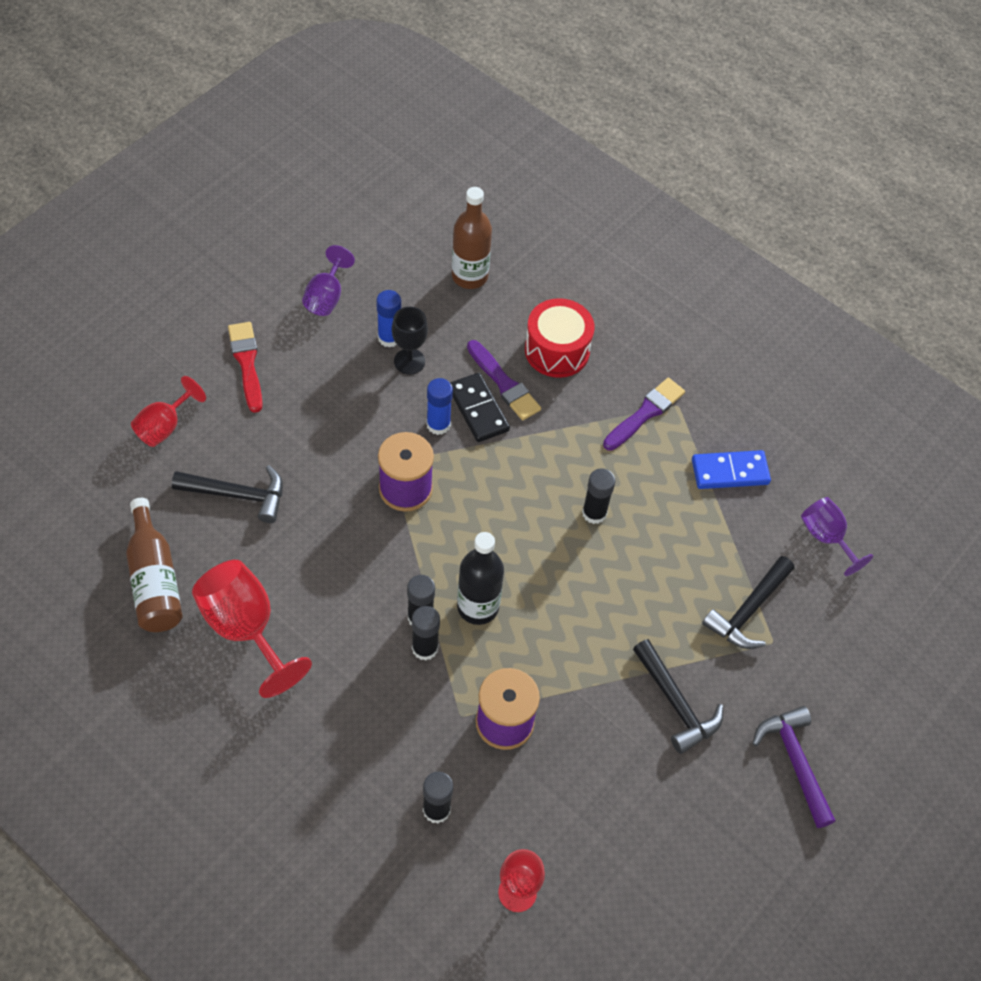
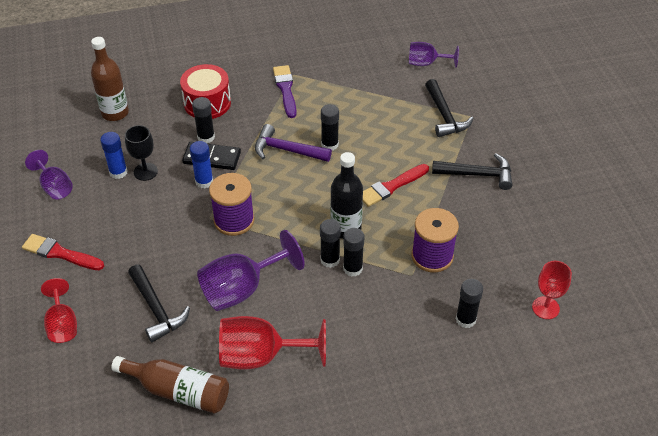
camera: 50 degrees left, 10 degrees down
(238, 495) = (157, 309): black hammer -> black hammer turned 105 degrees clockwise
(318, 556) = (242, 289): none -> purple goblet
(504, 383) = (206, 137): purple brush -> black glue stick
(579, 618) = (391, 186): none -> red brush
(730, 472) = (354, 77): blue domino -> none
(794, 761) = (547, 146): purple hammer -> purple hammer (286, 150)

